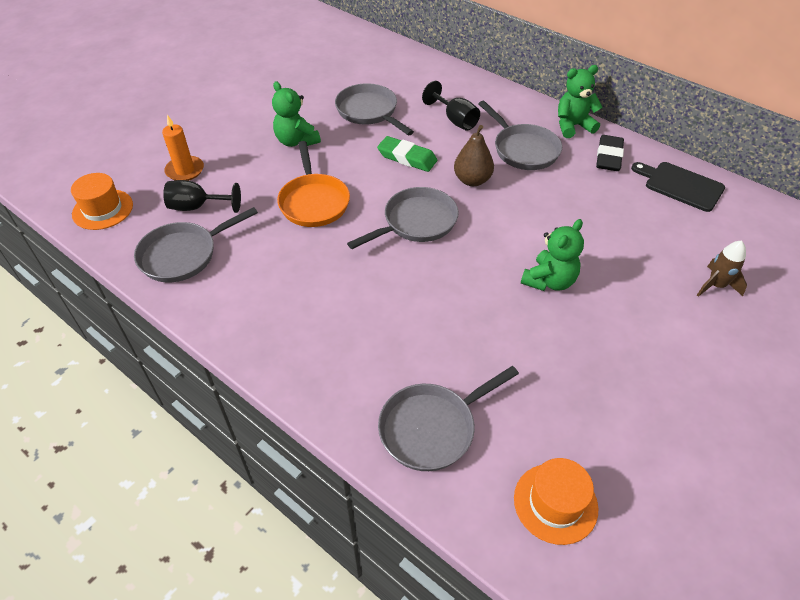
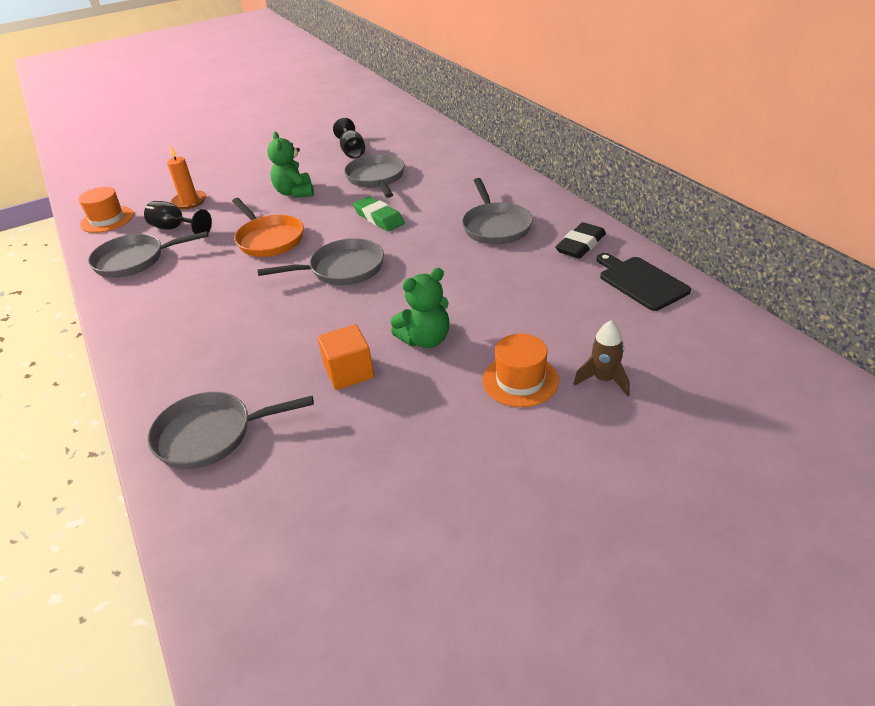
camera: 25 degrees right, 10 degrees down
(314, 202) = (269, 239): orange pan -> orange pan turned 45 degrees counterclockwise
(455, 120) = (449, 194): black goblet -> black goblet (352, 151)
(472, 180) = (423, 244): brown pear -> none
(507, 330) = (349, 372): none -> orange cube
(555, 503) = (265, 530): orange hat -> orange hat (520, 380)
(573, 126) = (564, 214): green teddy bear -> none

